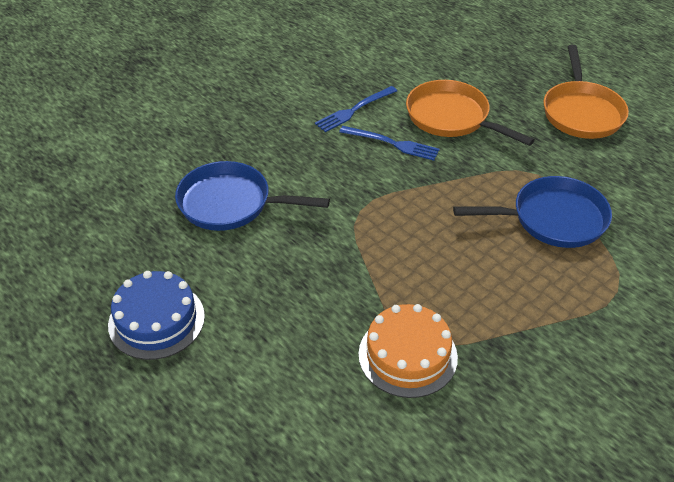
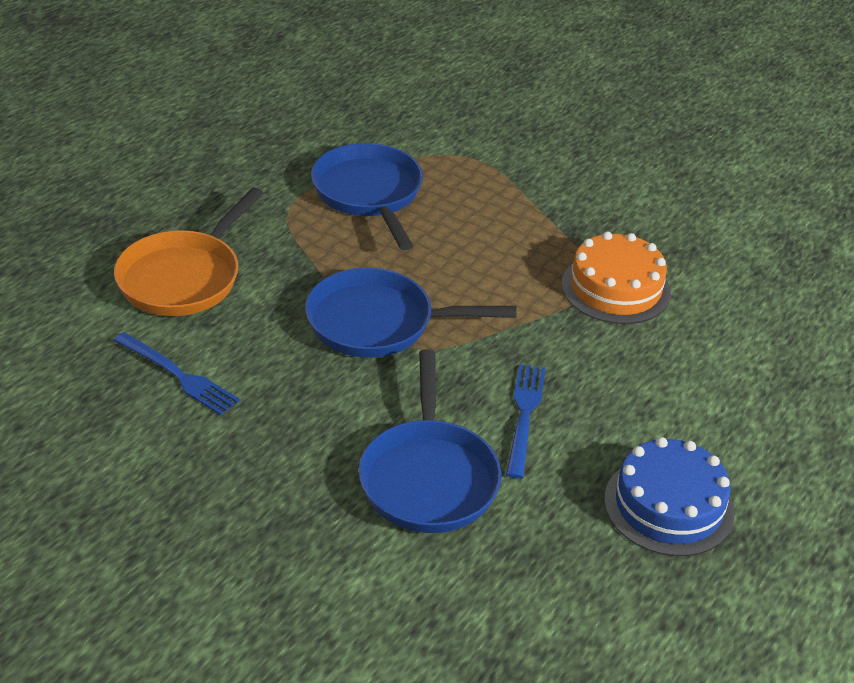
camera: 105 degrees left, 5 degrees down
(388, 202) = (378, 323): none -> blue pan
(392, 143) = (254, 329): blue fork -> blue fork (524, 415)
(581, 112) = (155, 170): orange pan -> none

